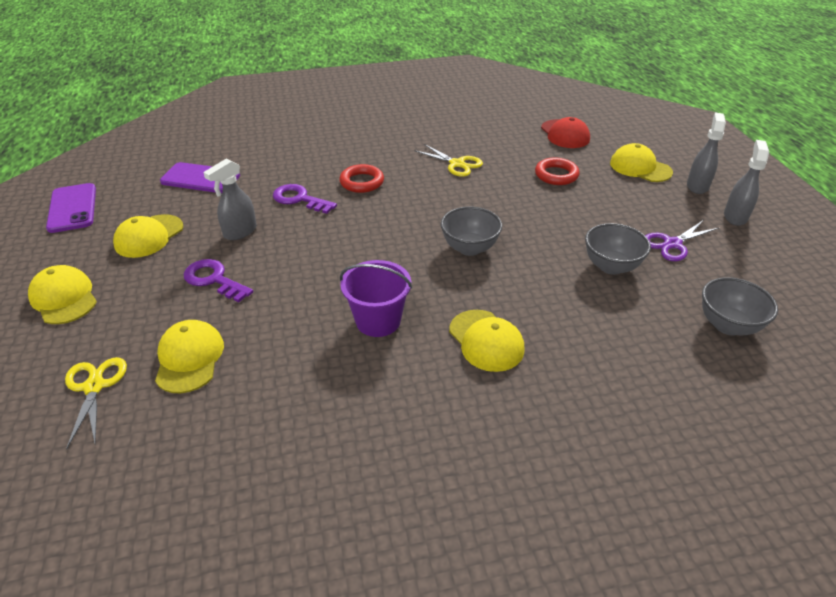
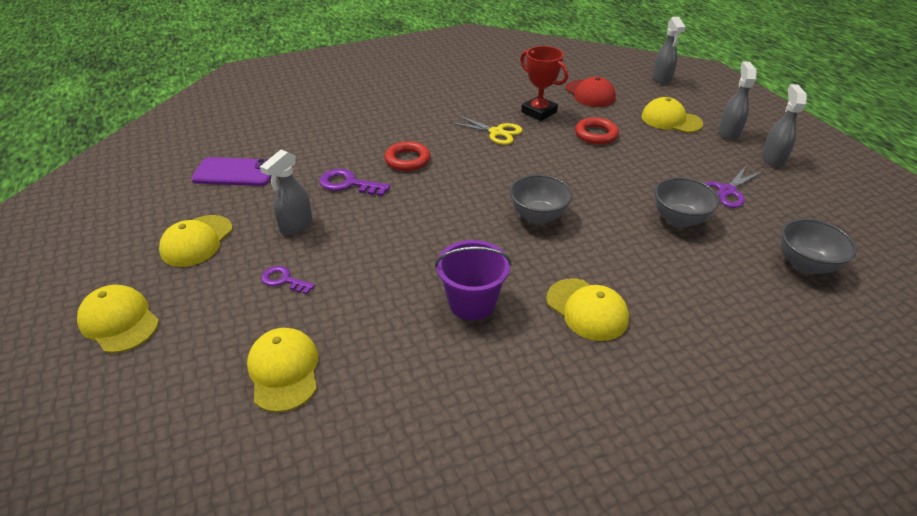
camera: 10 degrees left, 0 degrees up
(72, 208) = (99, 219): purple phone -> none
(94, 386) = (185, 418): yellow scissors -> none
(214, 279) = (284, 280): purple key -> purple key, size x0.66
(506, 148) = (539, 112): none -> red trophy
(646, 125) = (661, 79): none -> grey spray bottle

